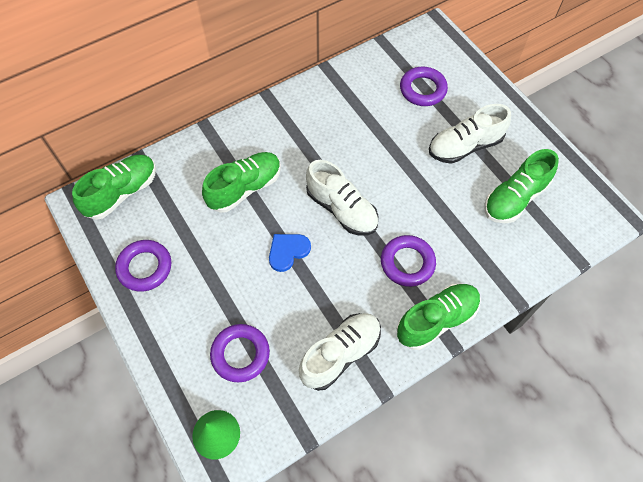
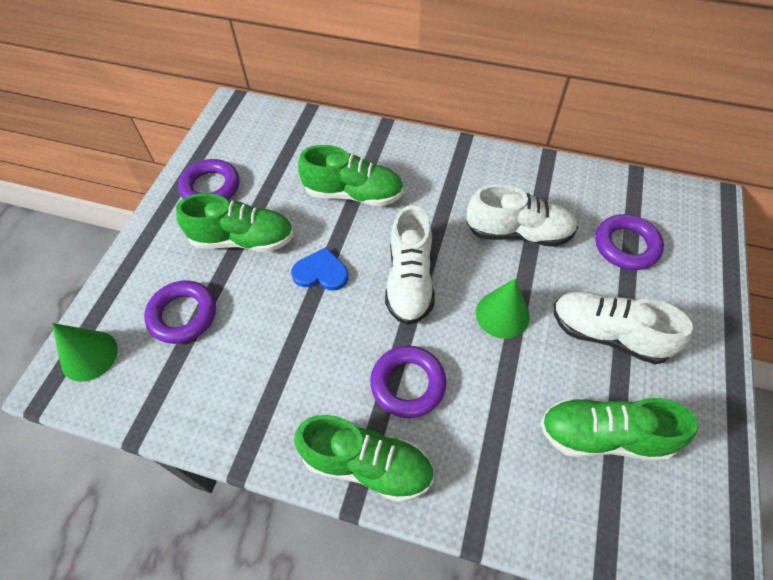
camera: 50 degrees right, 5 degrees down
(122, 193) = (266, 123): green shoe -> green shoe (243, 240)
(340, 354) = (249, 399): white shoe -> white shoe (518, 233)
(408, 182) = (502, 314): none -> green cone

